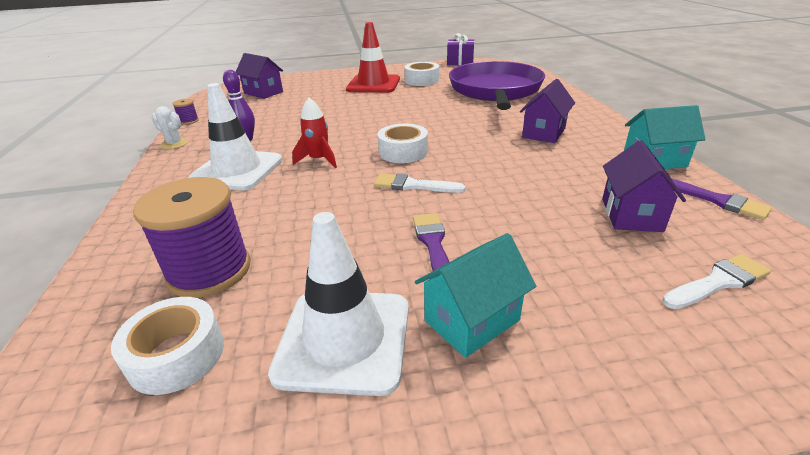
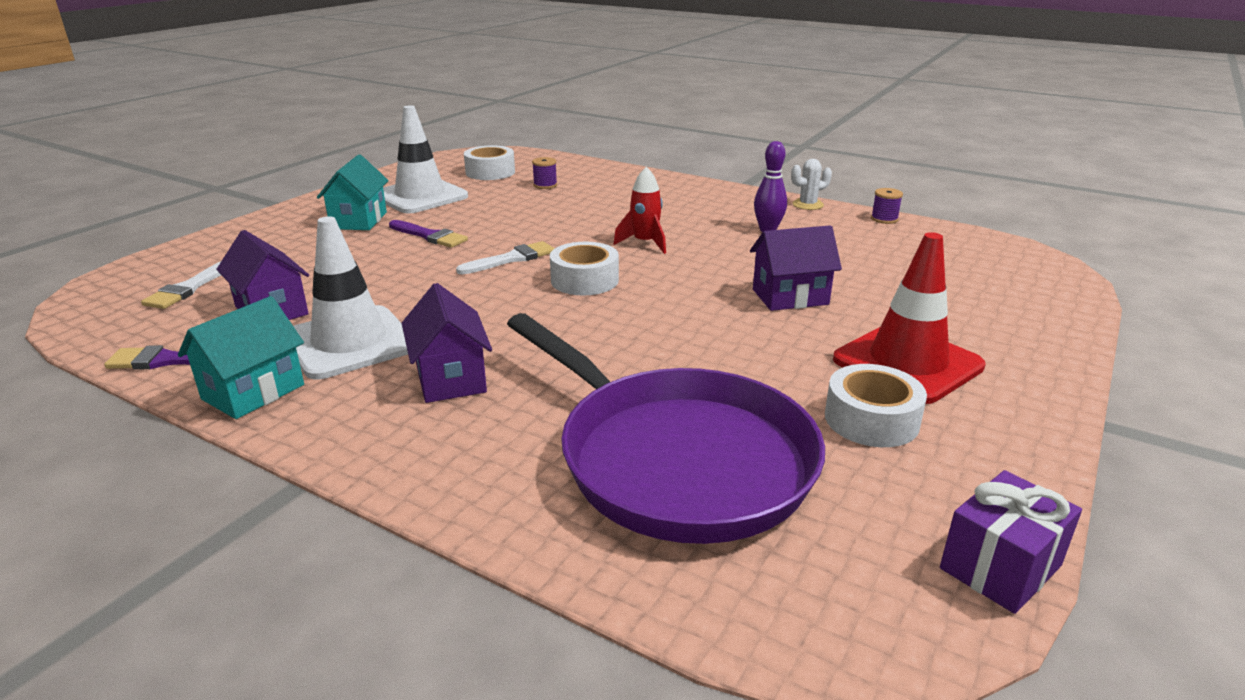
camera: 130 degrees right, 5 degrees down
(209, 271) = (545, 185): purple spool -> purple spool, size x0.42
(237, 170) = (687, 213): white traffic cone -> white traffic cone (350, 342)
(263, 92) = (973, 275): purple house -> purple house (790, 297)

